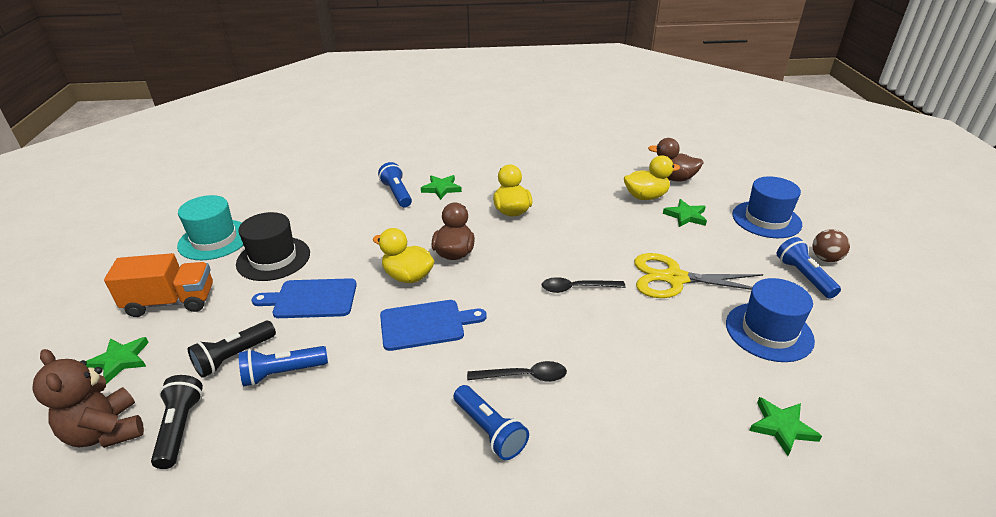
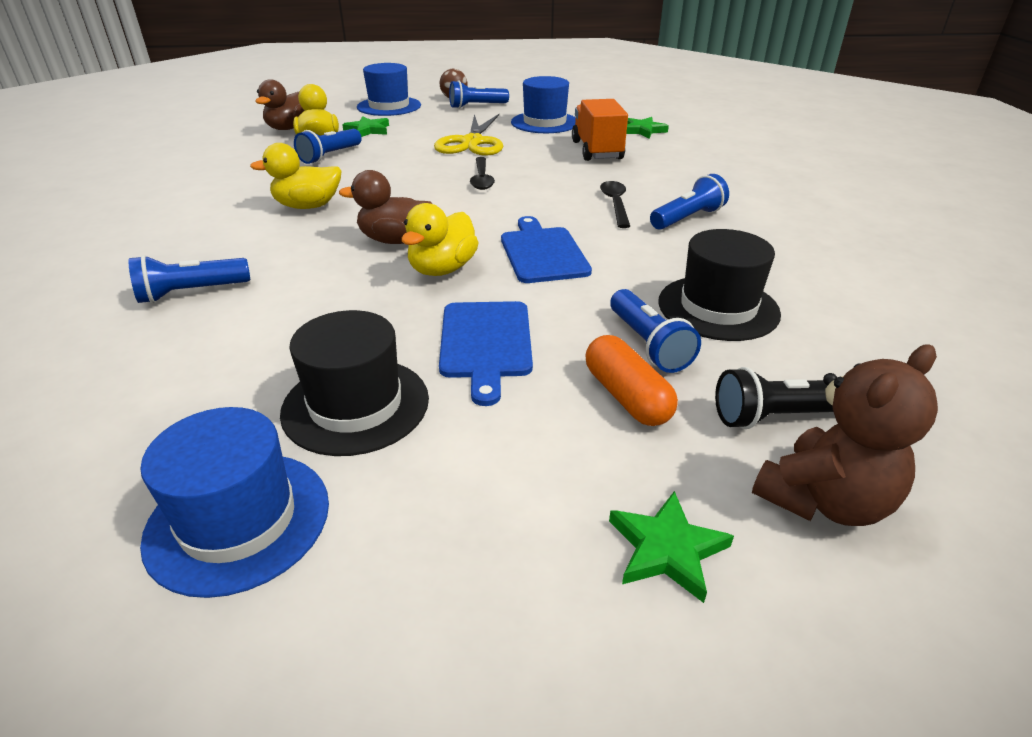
camera: 90 degrees left, 0 degrees up
(171, 302) = (480, 526): orange truck -> orange truck (597, 150)
(214, 240) = (238, 520): turquoise hat -> blue hat
(234, 357) = (626, 396): black flashlight -> orange capsule
(316, 422) = (718, 307): none -> black hat
(441, 188) = (205, 255): green star -> none
(613, 206) = (330, 156): none -> blue flashlight

